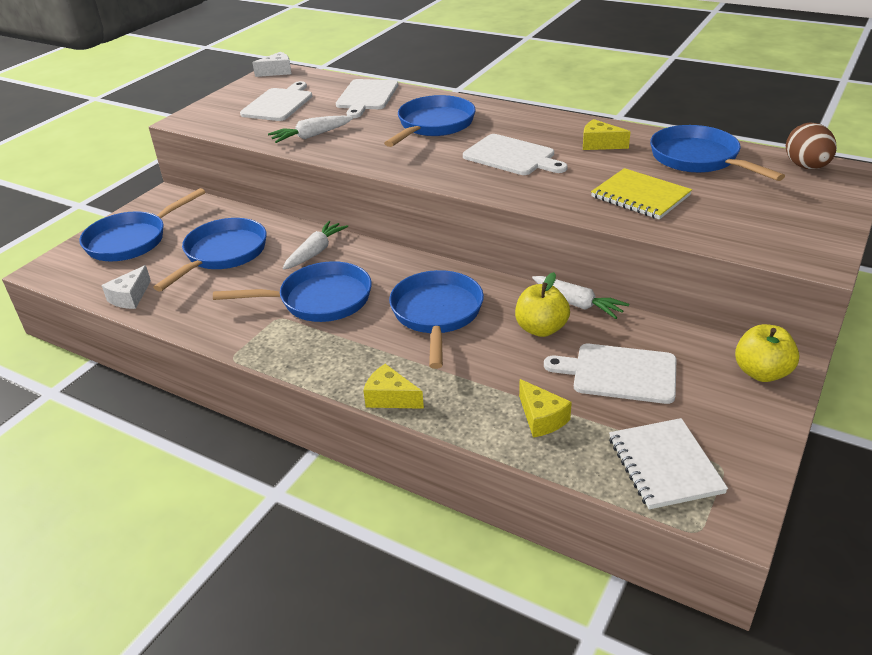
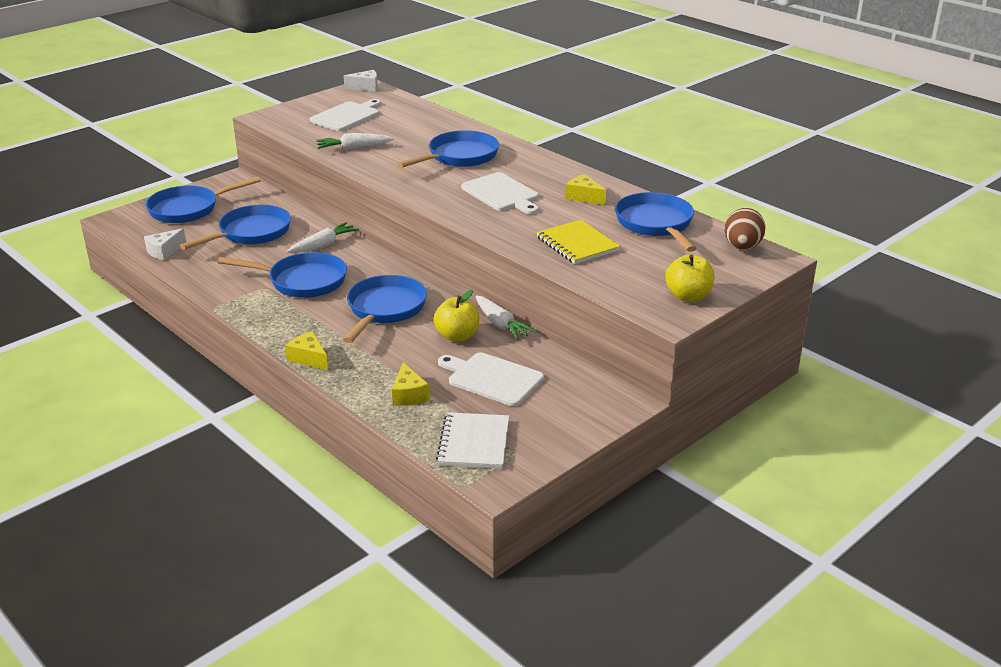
camera: 15 degrees right, 5 degrees down
(366, 96) = (423, 122): white cutting board -> none
(761, 372) = (604, 401): yellow apple -> yellow apple (688, 296)

